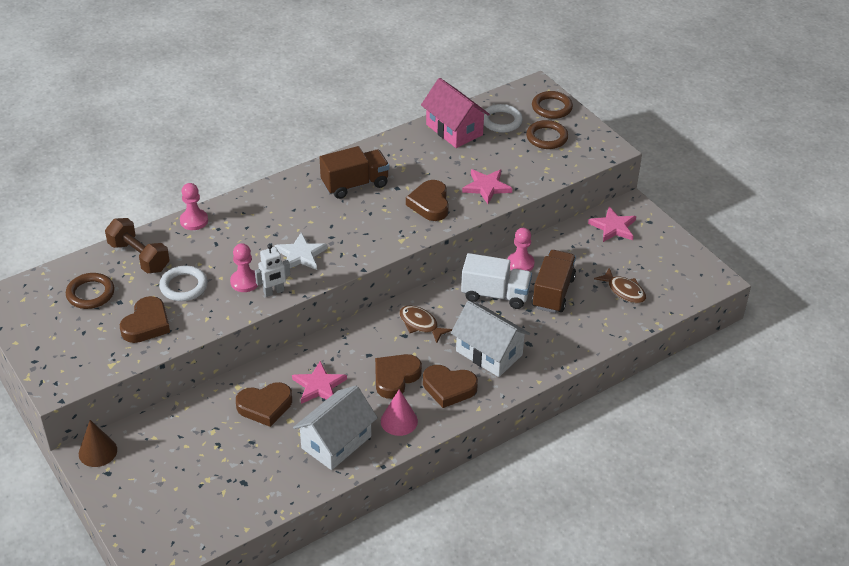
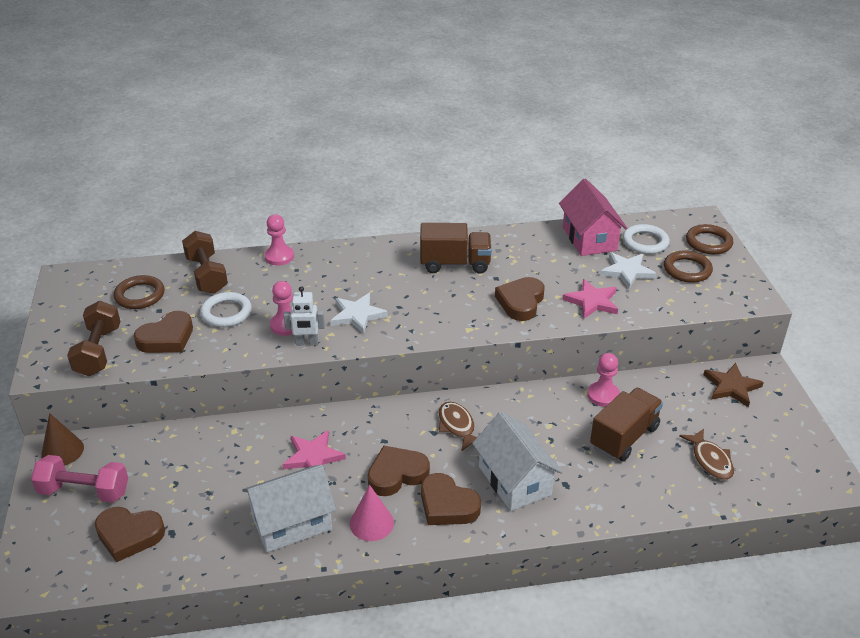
camera: 25 degrees right, 5 degrees down
(93, 354) = (98, 351): none -> brown dumbbell
(144, 476) = (84, 491): none -> pink dumbbell
(265, 406) = (246, 460): brown heart -> brown heart (129, 535)
(495, 294) = (557, 419): white truck -> none
(500, 152) = (627, 271): none -> white star
(613, 227) = (731, 387): pink star -> brown star

